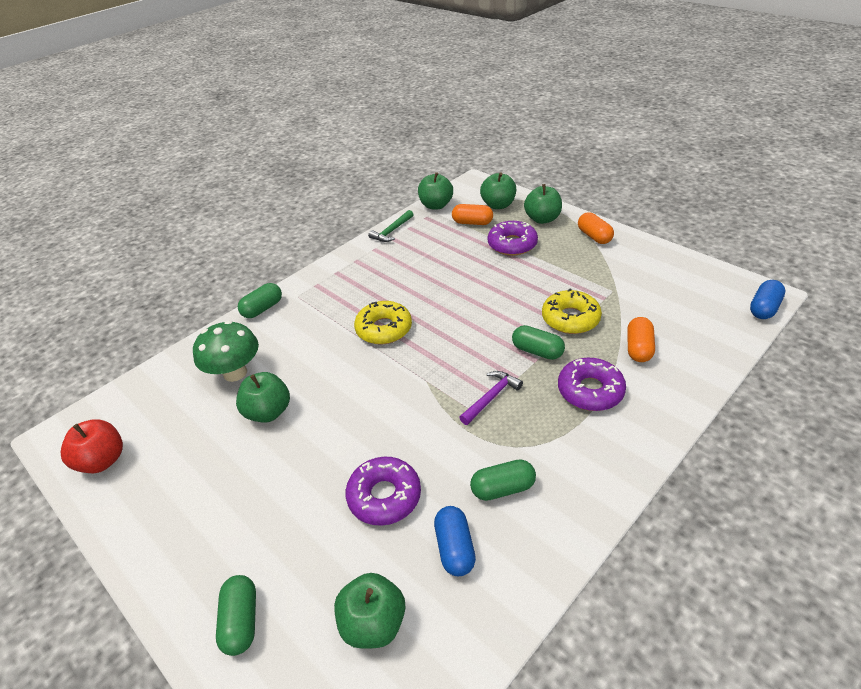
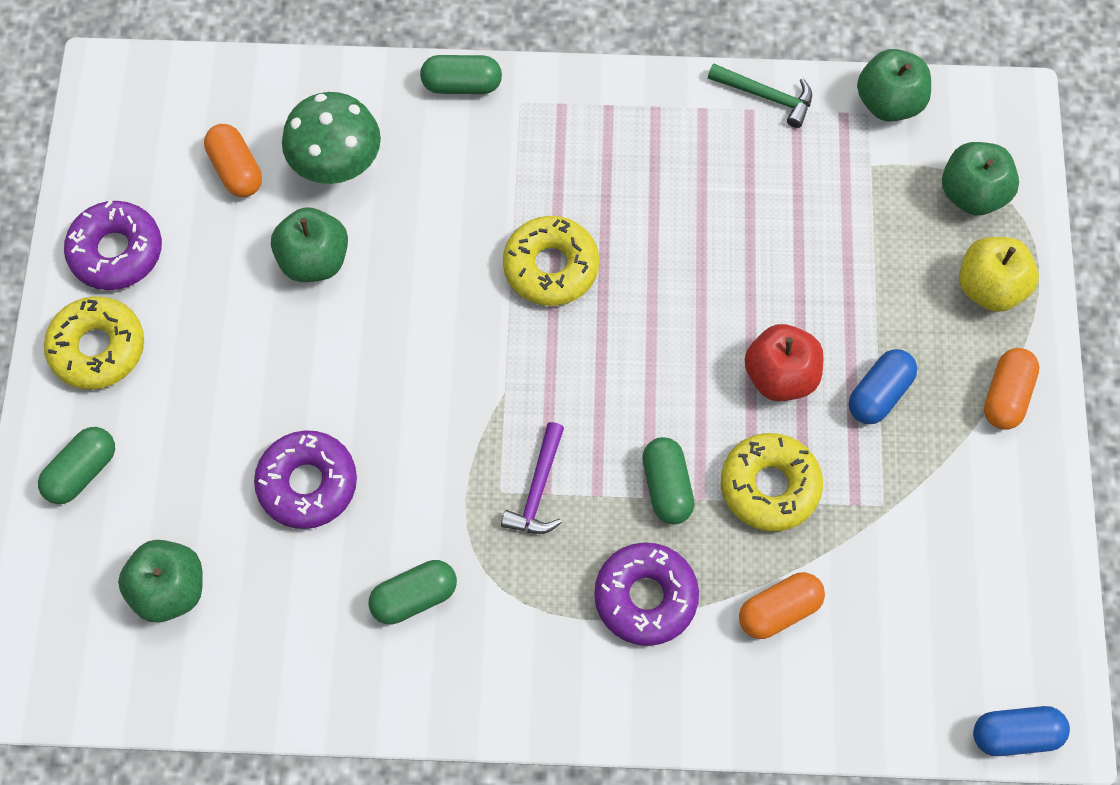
camera: 45 degrees right, 25 degrees up
(102, 460) = (122, 159): red apple -> red apple (780, 376)
(181, 551) = (98, 348): none -> yellow donut
(392, 231) = (766, 96): green hammer -> green hammer turned 150 degrees counterclockwise
(454, 548) = (303, 603): blue capsule -> blue capsule (879, 394)
(472, 222) = (888, 192): orange capsule -> orange capsule (236, 170)
(491, 397) = (538, 489): purple hammer -> purple hammer turned 105 degrees clockwise
(502, 488) = (414, 597): green capsule -> green capsule turned 60 degrees counterclockwise
(512, 244) = (880, 291): purple donut -> purple donut (116, 252)
(542, 219) = (990, 287): green apple -> yellow apple

